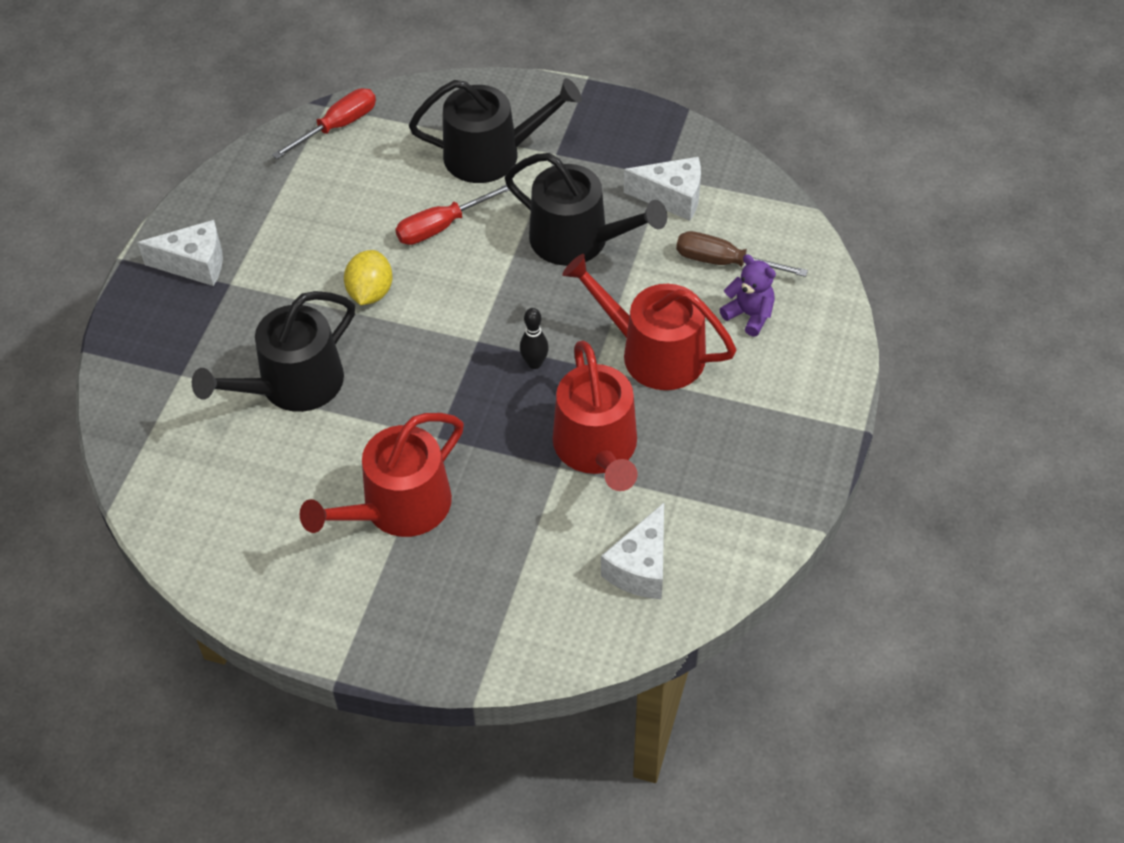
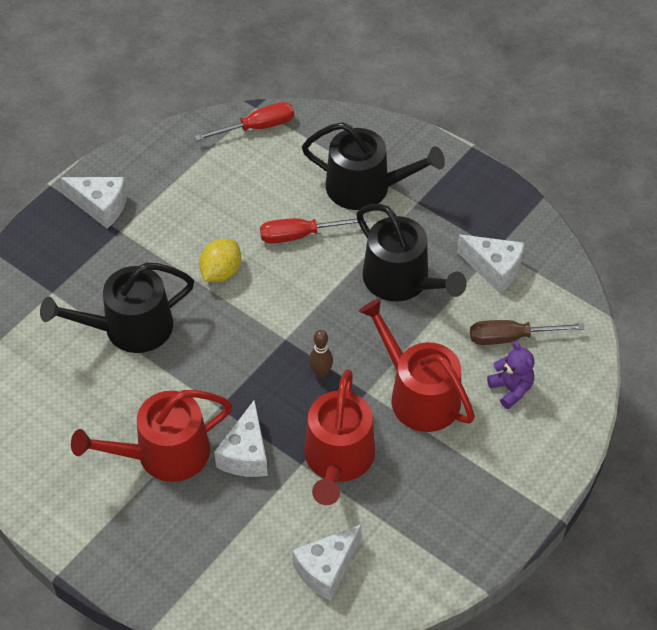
camera: 20 degrees right, 0 degrees up
(492, 477) = (246, 454): none -> white cheese
(534, 363) = (321, 372): black bowling pin -> brown bowling pin
(724, 262) = (511, 337): brown screwdriver -> brown screwdriver turned 45 degrees counterclockwise

